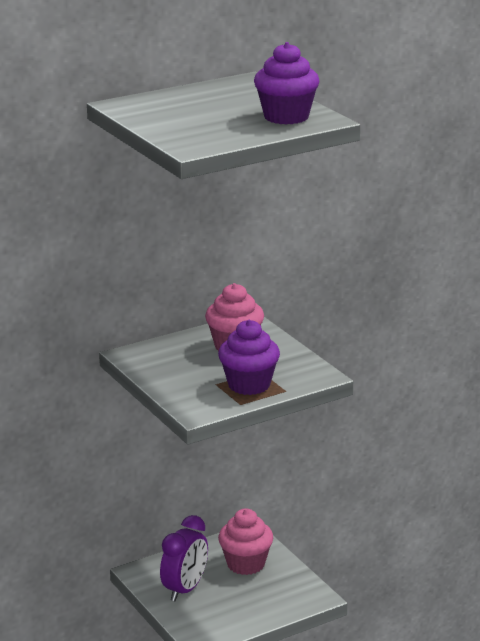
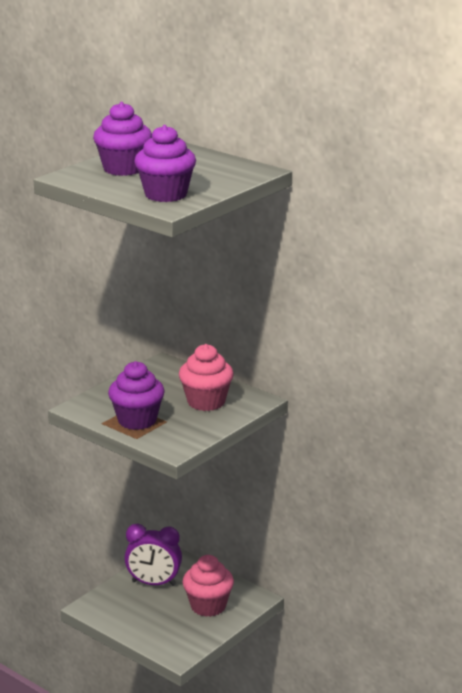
camera: 70 degrees right, 0 degrees up
(191, 124) = (123, 169): none -> purple cupcake

